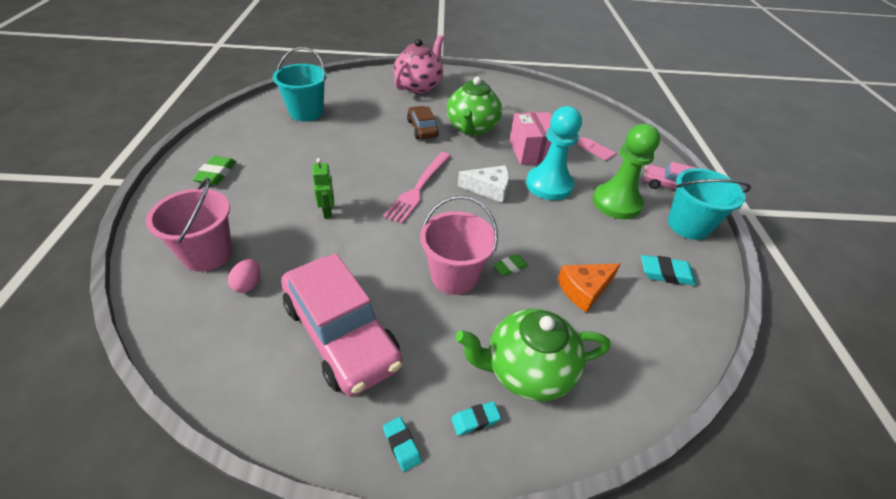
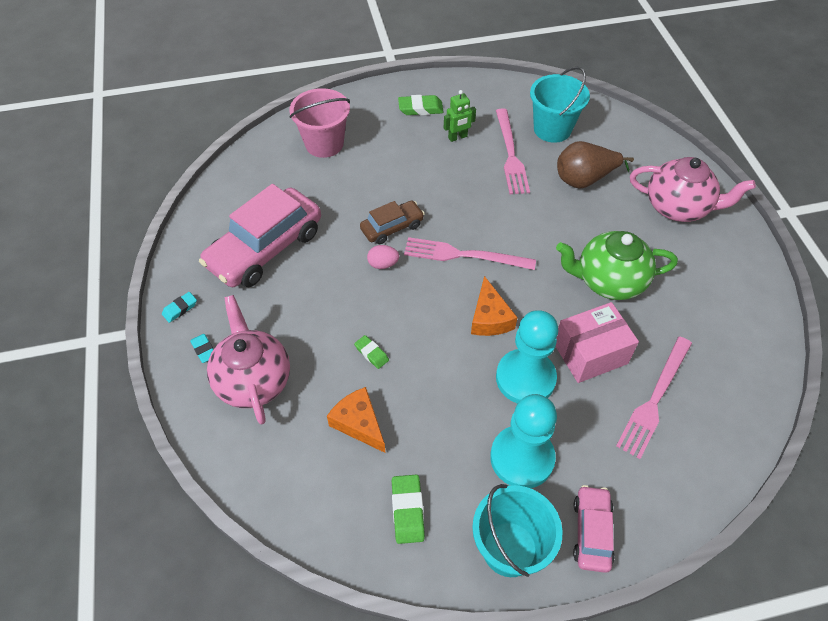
camera: 80 degrees right, 10 degrees up
(248, 284) = (300, 178): pink egg -> pink egg (383, 264)
(319, 138) = (510, 154): none -> pink fork
(328, 211) = (400, 197): green robot -> green robot (457, 137)
(371, 113) = (584, 179): none -> brown pear
(422, 129) = (578, 233): brown car -> brown car (392, 227)
(454, 276) = (346, 310): pink bucket -> none
(489, 189) = (489, 318): white cheese -> orange cheese
(527, 370) = (253, 380): green teapot -> pink teapot
(616, 203) = (522, 458): green pawn -> turquoise pawn
(666, 273) = (407, 510): turquoise eraser -> green eraser

